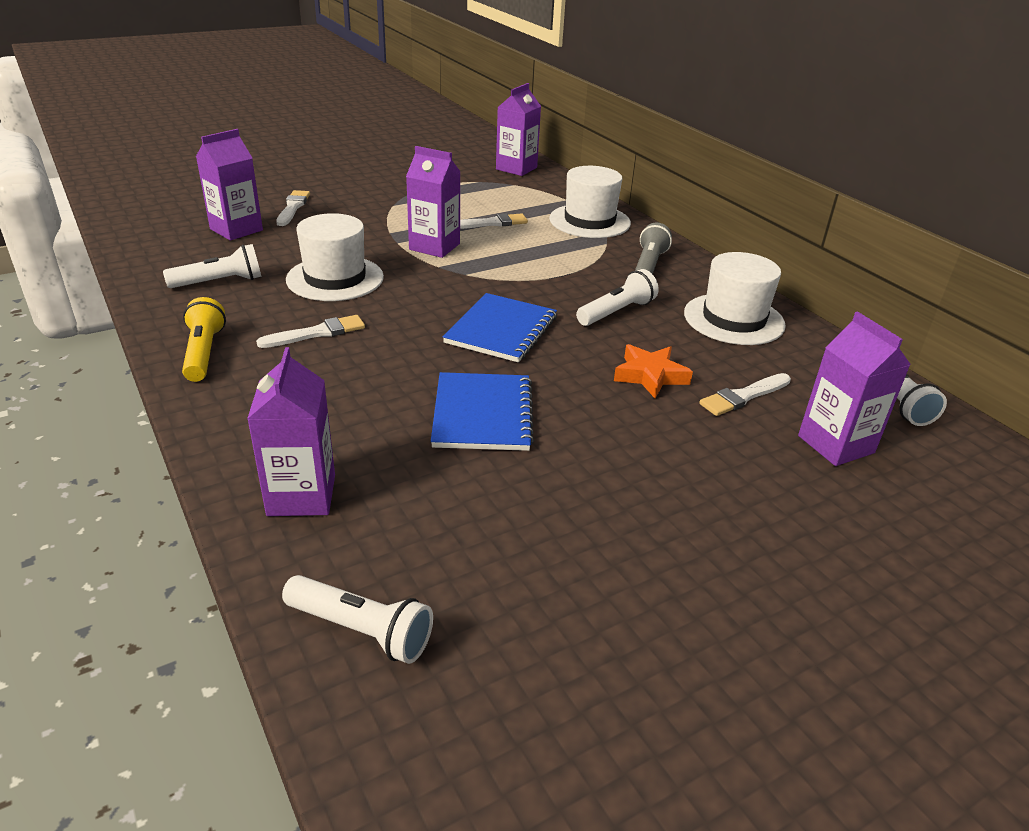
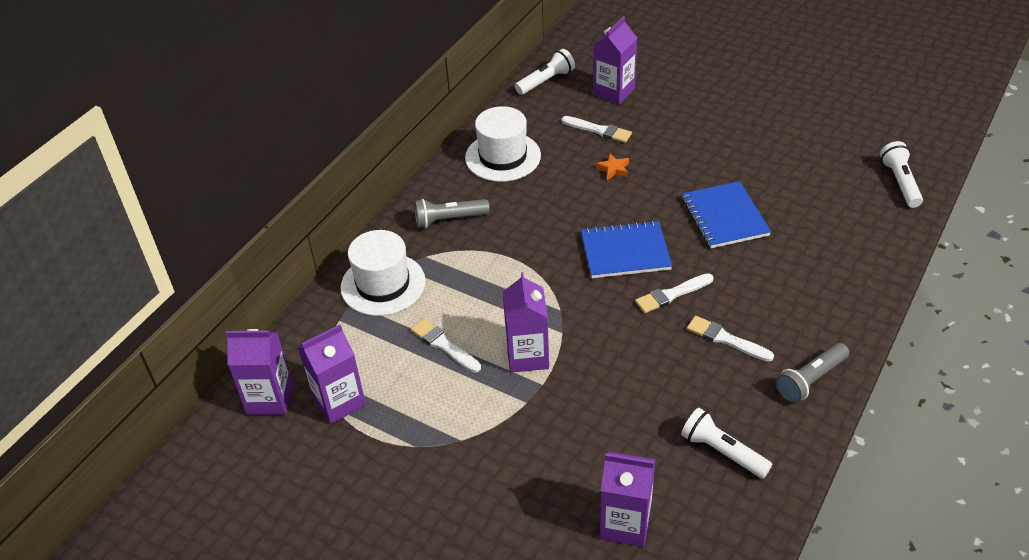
camera: 115 degrees left, 10 degrees up
(204, 353) = (810, 380): yellow flashlight -> grey flashlight
(293, 207) = (535, 518): white brush -> white brush (672, 294)
(301, 495) = (861, 246): purple carton -> purple carton (339, 401)
(335, 278) = (643, 382): white hat -> none
(482, 414) = (725, 217): blue notebook -> blue notebook turned 75 degrees counterclockwise
(616, 312) = (544, 209): white flashlight -> none
(650, 376) = (613, 169): orange star -> orange star, size x0.65

